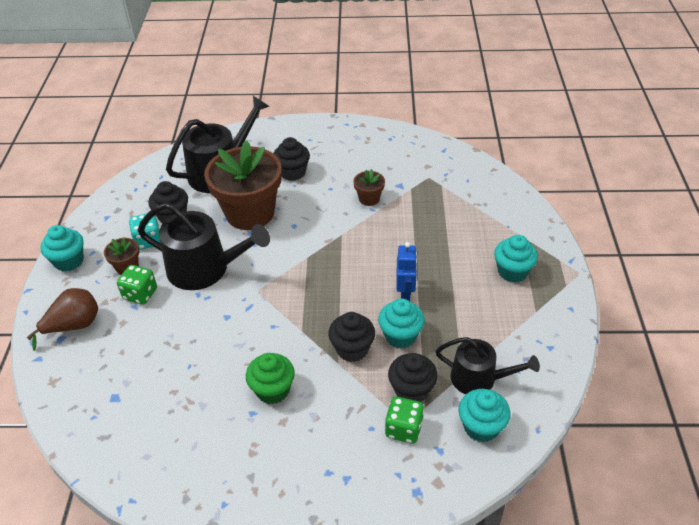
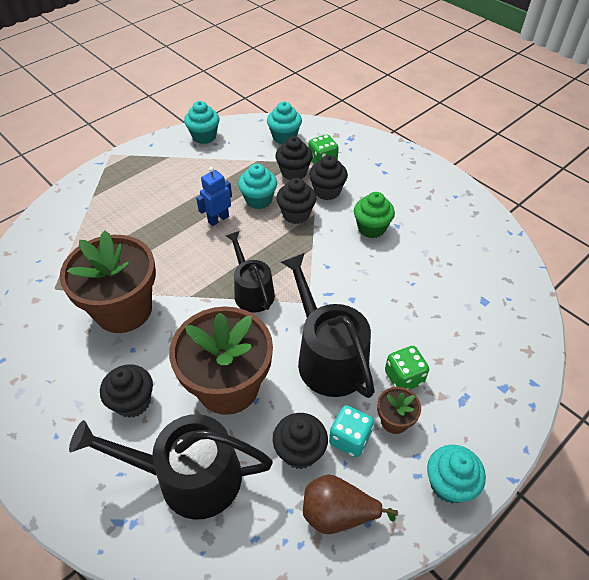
camera: 135 degrees left, 5 degrees up
(74, 326) = (485, 391): brown pear -> brown pear (338, 513)
(355, 396) = (327, 191): none -> black cupcake
(369, 199) = (123, 310): brown flower pot -> brown flower pot, size x2.32
(479, 378) = (252, 153): black watering can -> black watering can (252, 291)
(512, 272) = (139, 182): turquoise cupcake -> turquoise cupcake (204, 136)

